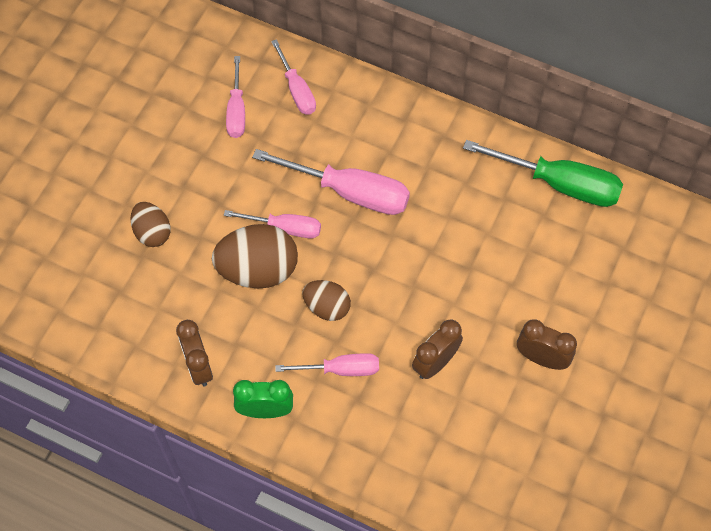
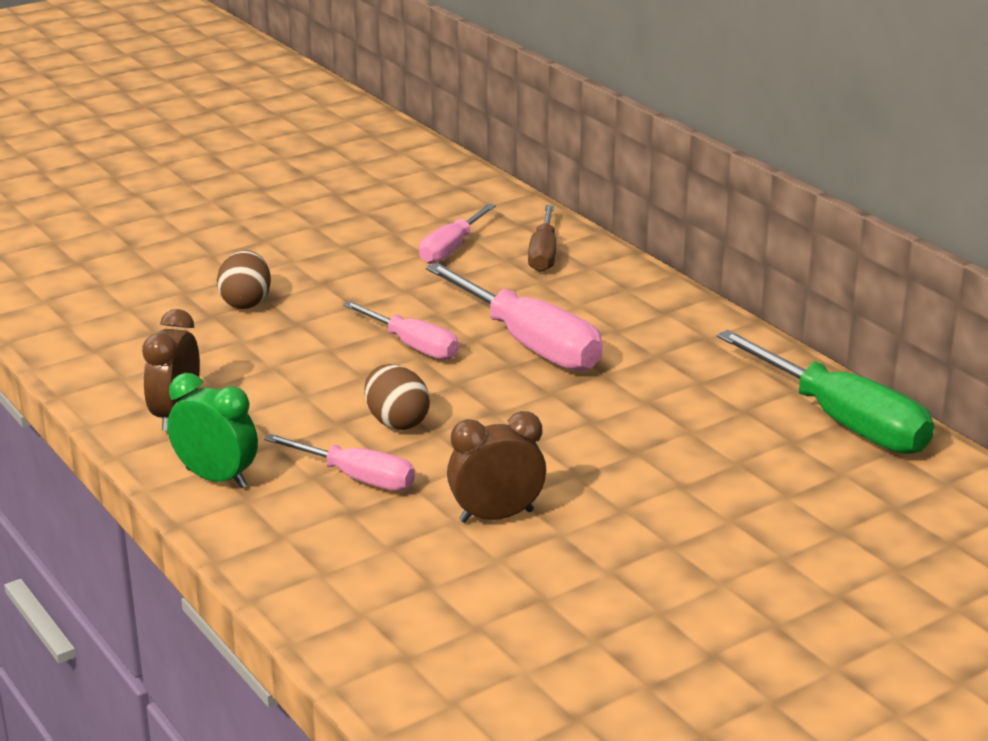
camera: 30 degrees right, 35 degrees down
(258, 270) = (341, 366): brown egg -> none
(297, 90) = (543, 254): pink screwdriver -> brown screwdriver
(541, 358) = (664, 565): brown clock -> none

